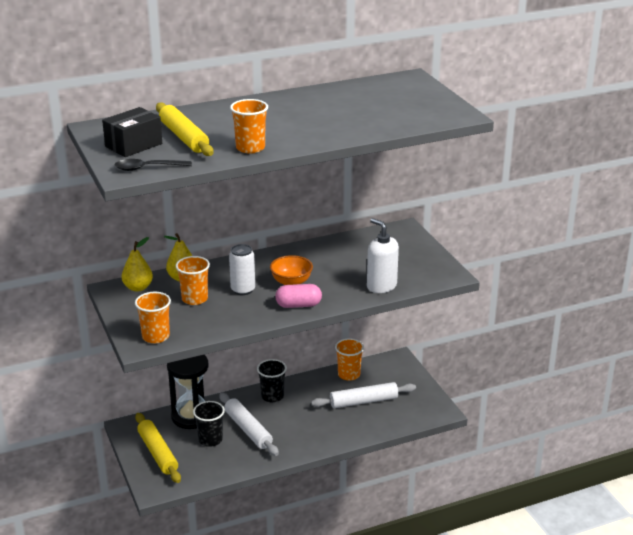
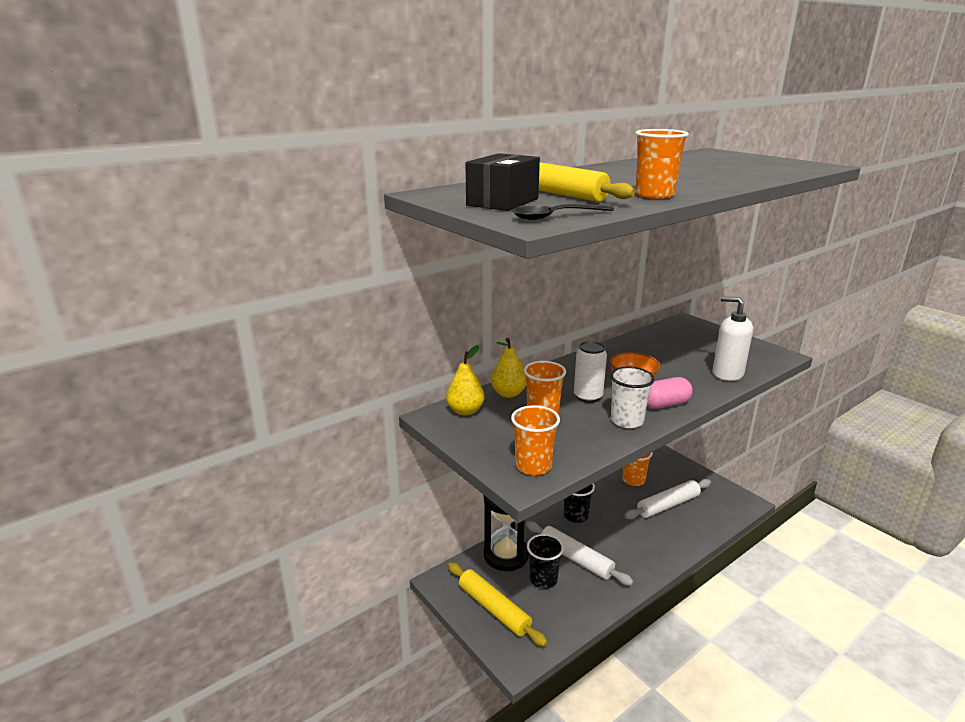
camera: 15 degrees left, 5 degrees down
(255, 314) = (627, 421): none -> white cup

